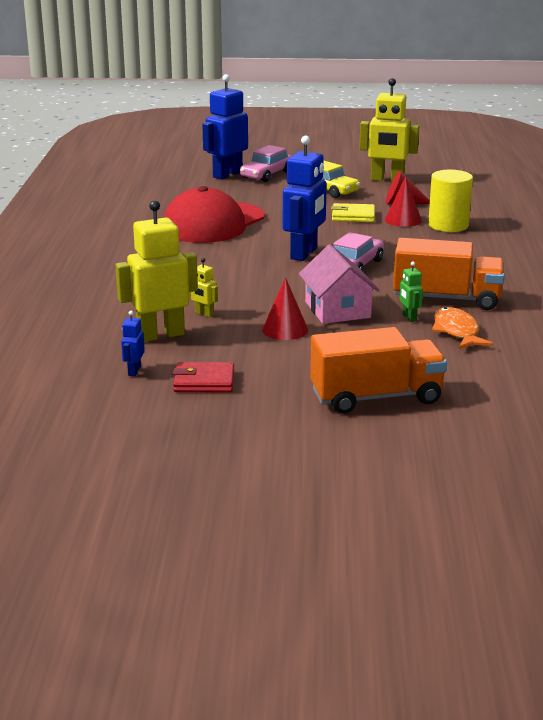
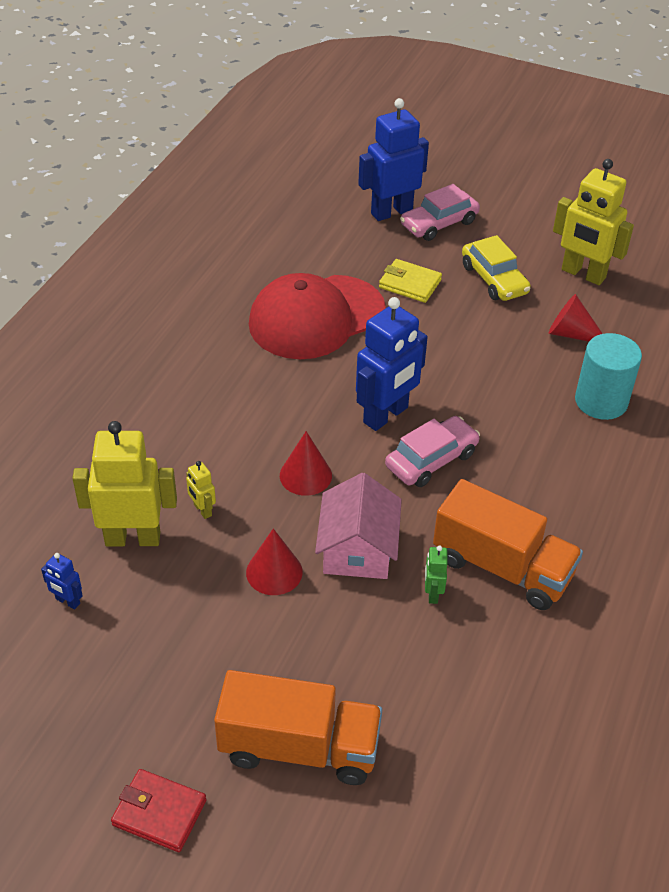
camera: 20 degrees right, 20 degrees up
(134, 371) = (67, 601): blue robot -> blue robot turned 90 degrees counterclockwise
(204, 381) = (129, 648): red wallet -> red wallet (159, 812)
(353, 216) = (492, 347): yellow wallet -> yellow wallet (410, 284)
(403, 220) = (550, 373): red cone -> red cone (305, 475)
(448, 225) = (601, 401): yellow cylinder -> turquoise cylinder
(457, 331) = (473, 642): orange fish -> none

